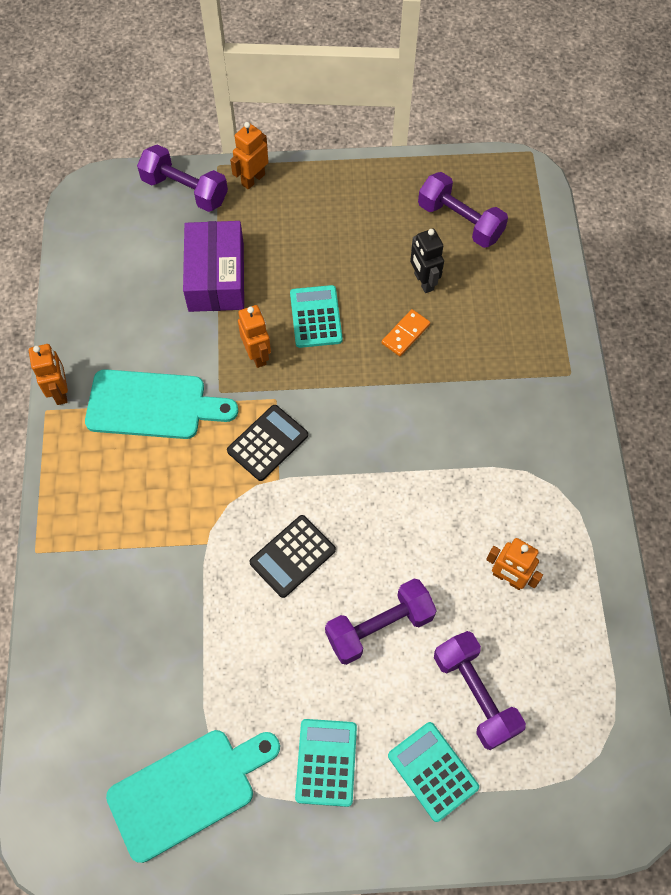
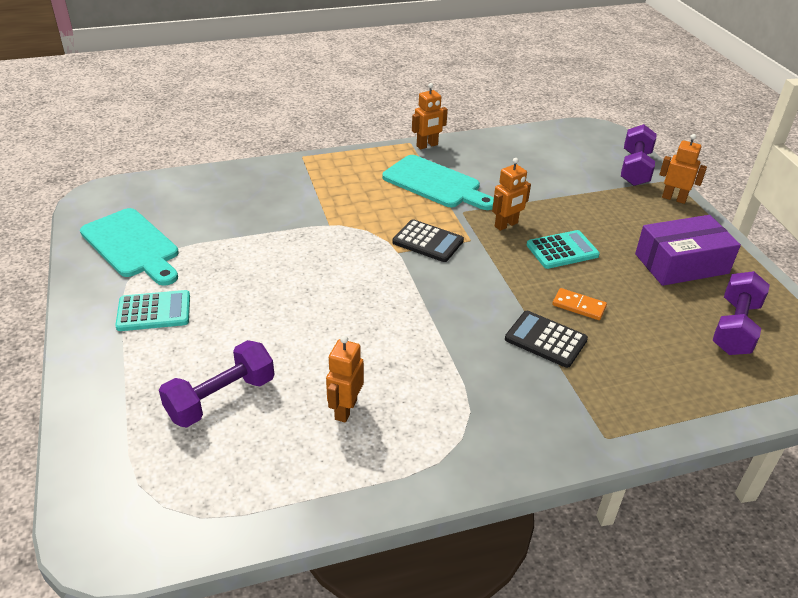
camera: 75 degrees right, 25 degrees down
(153, 405) = (435, 184): turquoise cutting board -> turquoise cutting board turned 45 degrees counterclockwise
(216, 277) = (566, 194): purple box -> purple box (681, 263)
(292, 556) = (330, 269): black calculator -> black calculator (545, 339)
(379, 627) = (277, 327): purple dumbbell -> none
(423, 281) = (644, 310): black robot -> none
(433, 771) = (146, 377): turquoise calculator -> none

